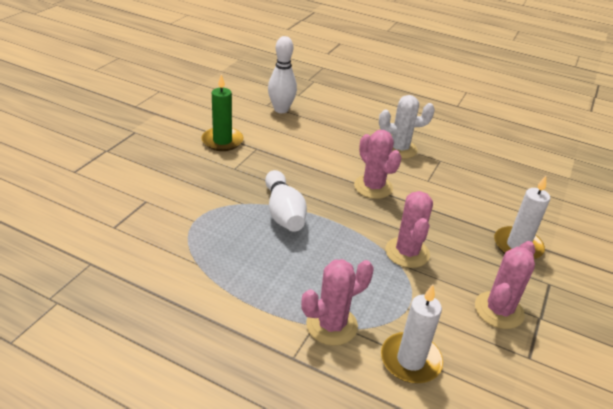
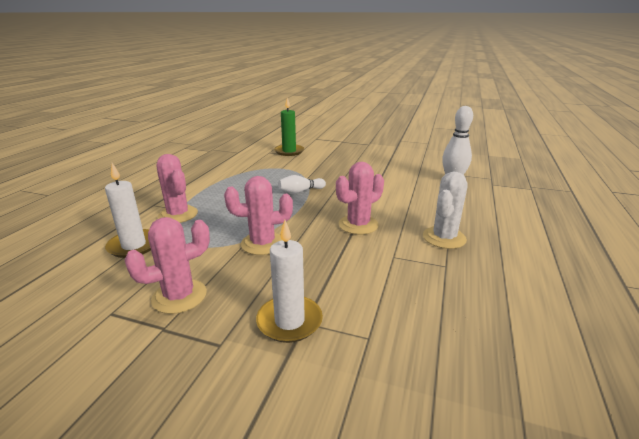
camera: 85 degrees right, 10 degrees down
(222, 141) = (380, 165): green candle -> green candle (289, 151)
(283, 212) = (300, 191): white bowling pin -> white bowling pin, size x0.63
(399, 149) = (444, 238): white cactus -> white cactus turned 45 degrees clockwise
(499, 310) = (179, 296): pink cactus -> pink cactus turned 60 degrees counterclockwise

